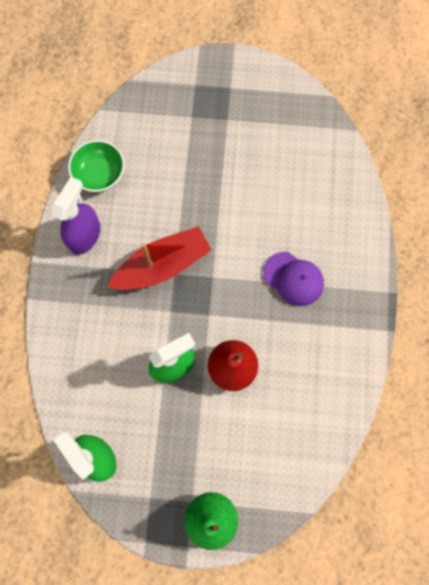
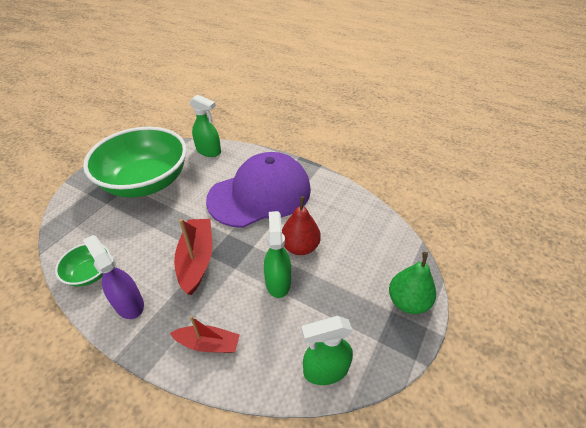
camera: 65 degrees left, 30 degrees down
(78, 335) = (208, 344): none -> red boat
(244, 133) = (146, 182): none -> green bowl
(293, 279) = (260, 194): purple cap -> purple cap, size x2.33
(340, 169) = (209, 151): none -> green spray bottle

